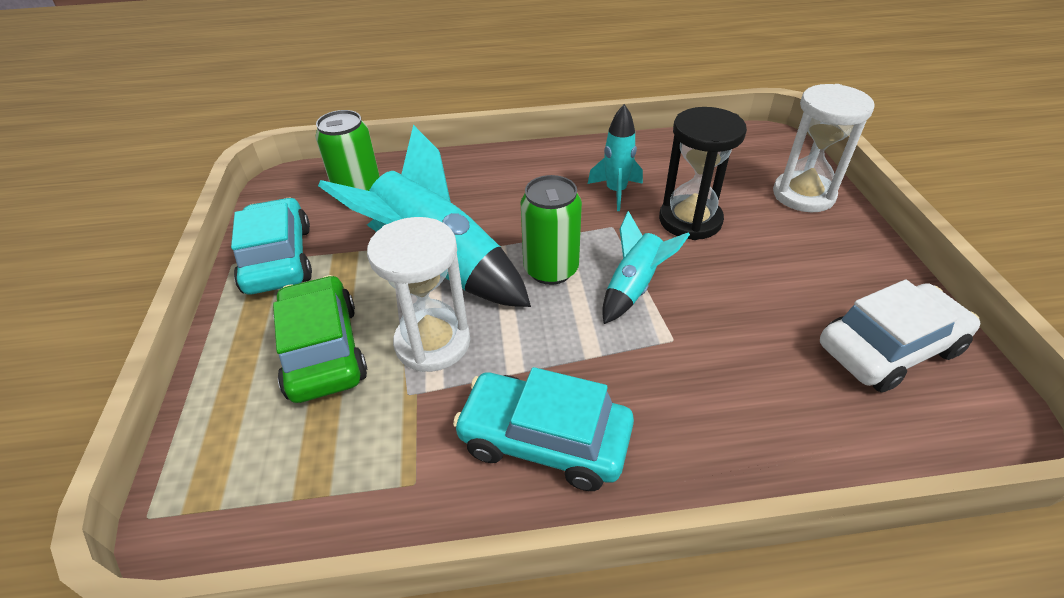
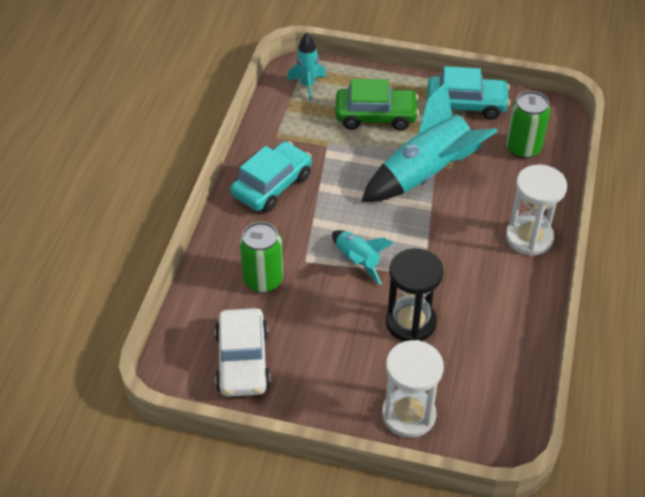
camera: 110 degrees right, 5 degrees up
(432, 342) = (359, 158): white hourglass -> white hourglass (529, 238)
(551, 269) = (394, 226): green can -> green can (263, 280)
(616, 192) = (466, 293): turquoise rocket -> turquoise rocket (307, 85)

